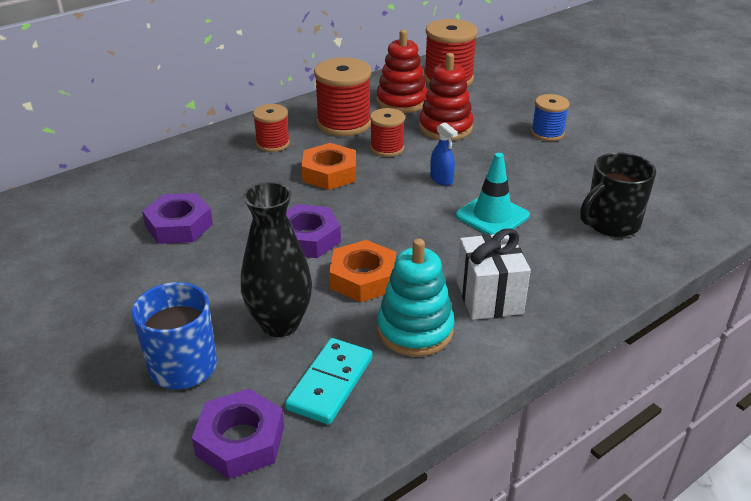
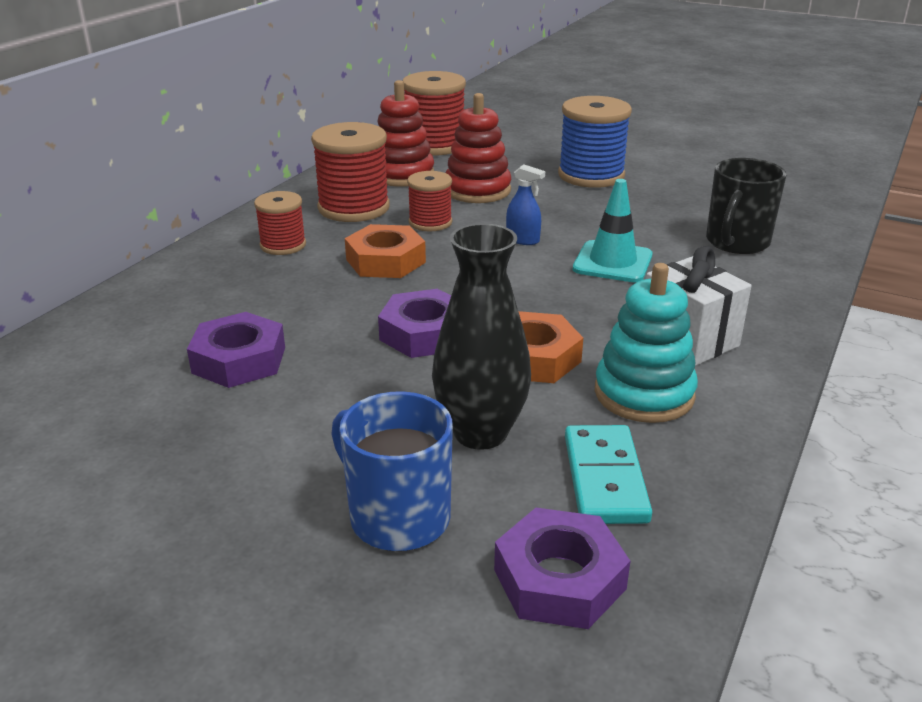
camera: 25 degrees left, 5 degrees down
(547, 133) = (591, 175): blue spool -> blue spool, size x1.70

